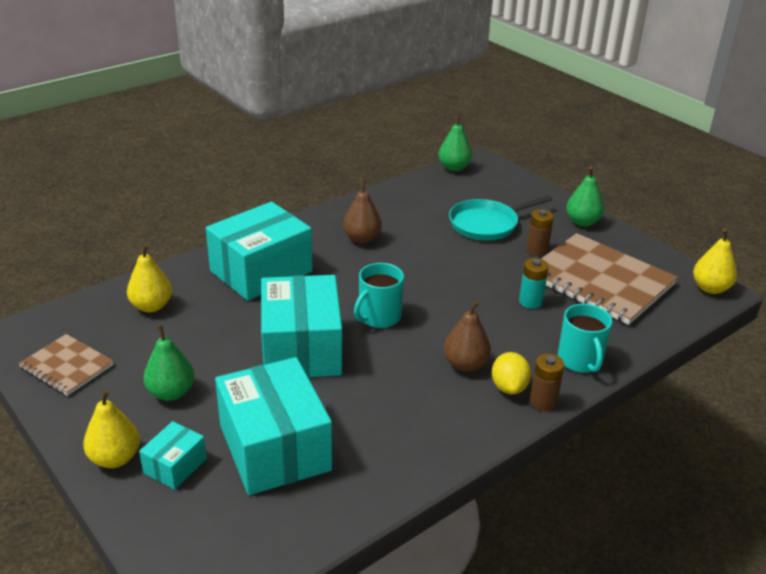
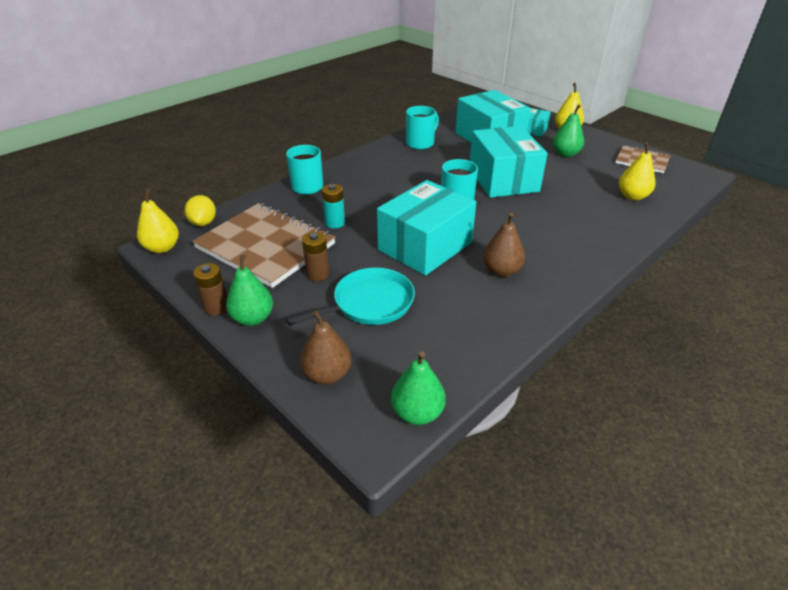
camera: 175 degrees right, 5 degrees up
(261, 271) = (574, 229): turquoise box -> turquoise box (425, 246)
(404, 444) = (420, 143): none -> turquoise mug
(465, 364) = (388, 179): brown pear -> brown pear (327, 374)
(509, 387) = (359, 169): yellow lemon -> yellow lemon (203, 223)
(543, 402) = (339, 164): brown battery -> brown battery (216, 307)

